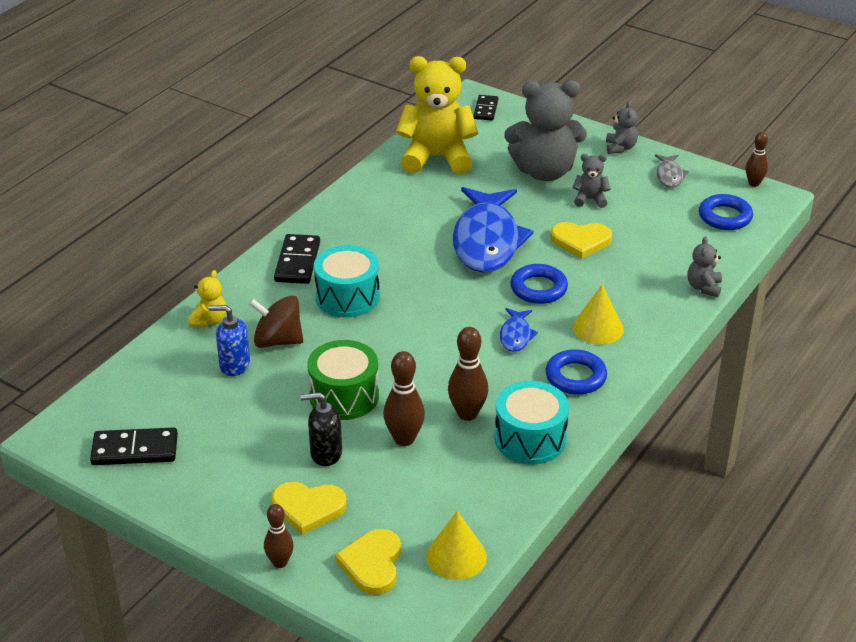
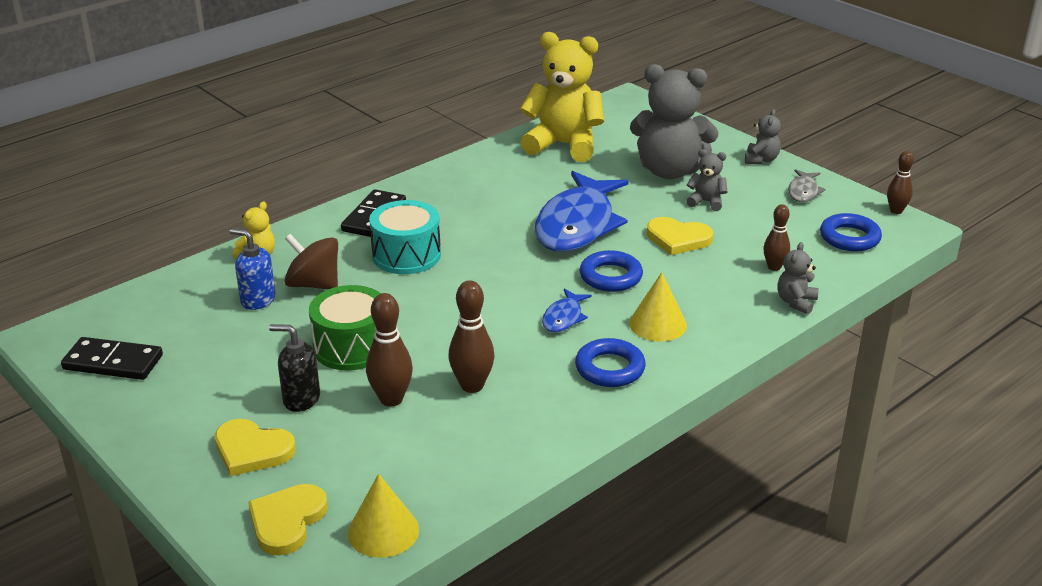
camera: 15 degrees right, 5 degrees down
(280, 562) = (191, 500): brown bowling pin -> brown bowling pin (774, 267)
(485, 109) = (635, 110): black domino -> none
(530, 439) = (528, 423): turquoise drum -> none

